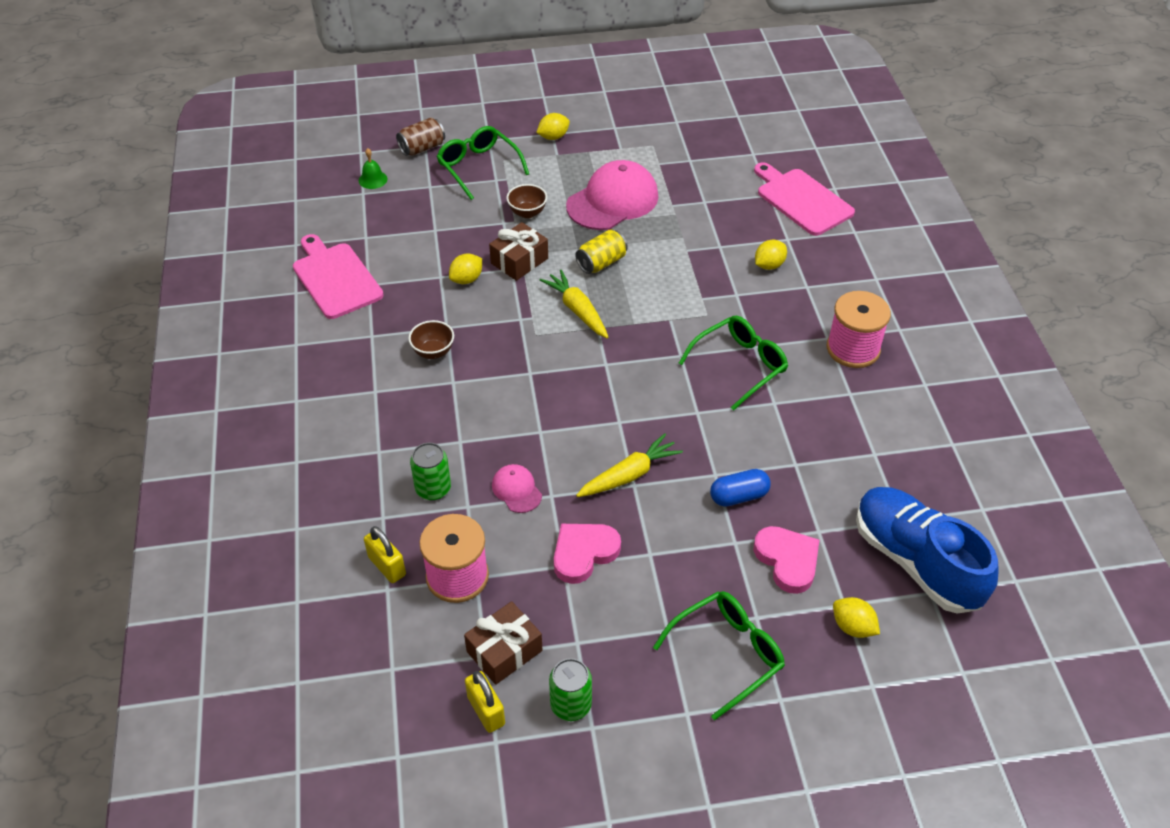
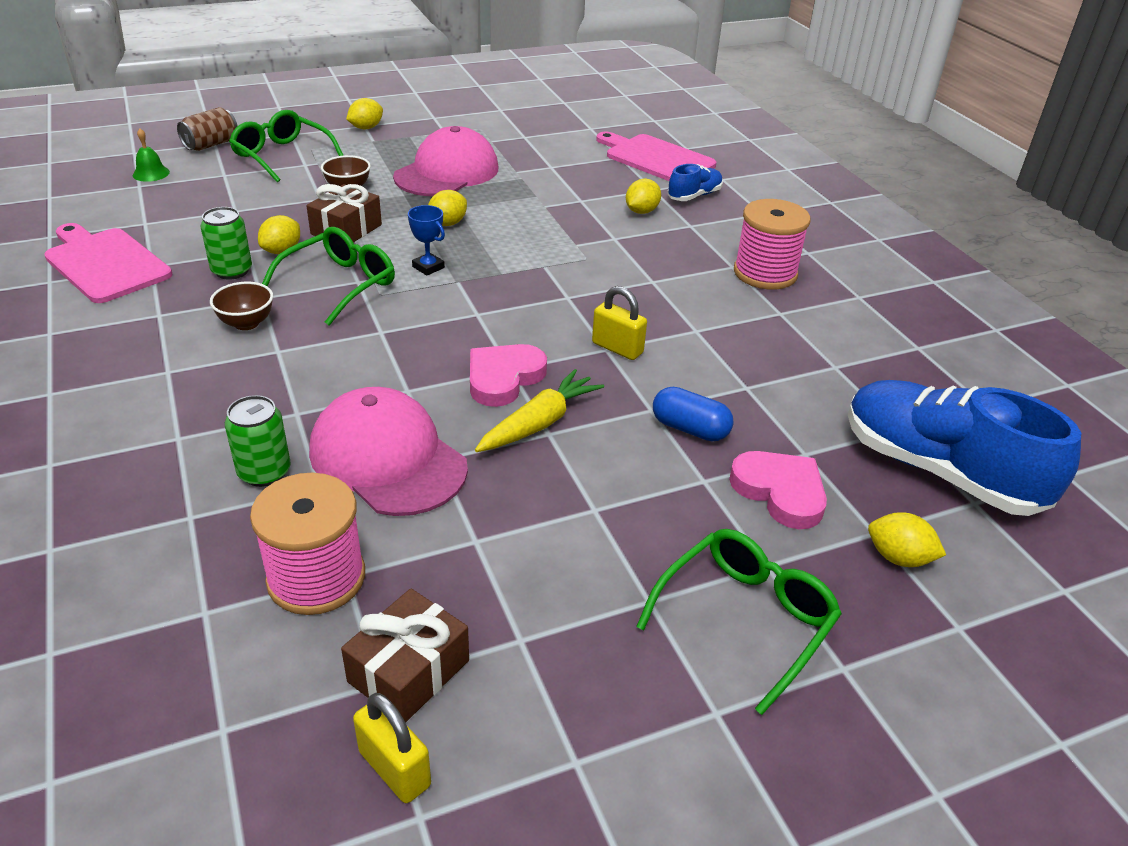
camera: 15 degrees left, 10 degrees down
(387, 566) = (201, 580): yellow padlock -> yellow padlock (617, 348)
(516, 490) = (387, 458): pink cap -> pink cap, size x2.11
(571, 705) = (533, 733): green can -> green can (232, 271)
(577, 310) = (428, 267): yellow carrot -> blue trophy
(583, 553) = (501, 521): pink heart -> pink heart (503, 378)
(601, 262) = (447, 223): yellow can -> yellow lemon
(739, 365) = (641, 300): green glasses -> green glasses (339, 284)
(739, 496) = (690, 429): blue capsule -> blue capsule turned 60 degrees clockwise
(821, 251) = (694, 196): none -> blue shoe

